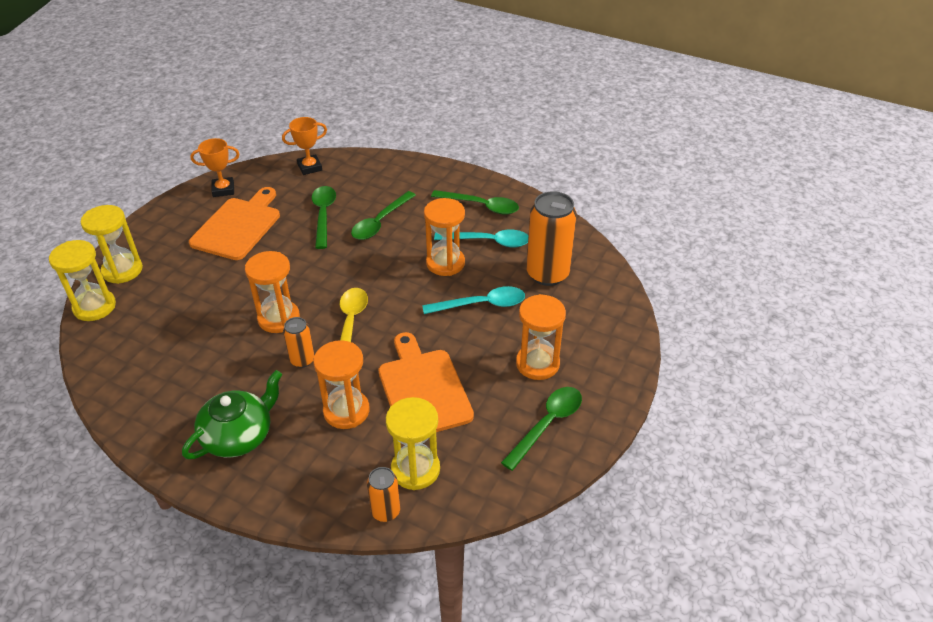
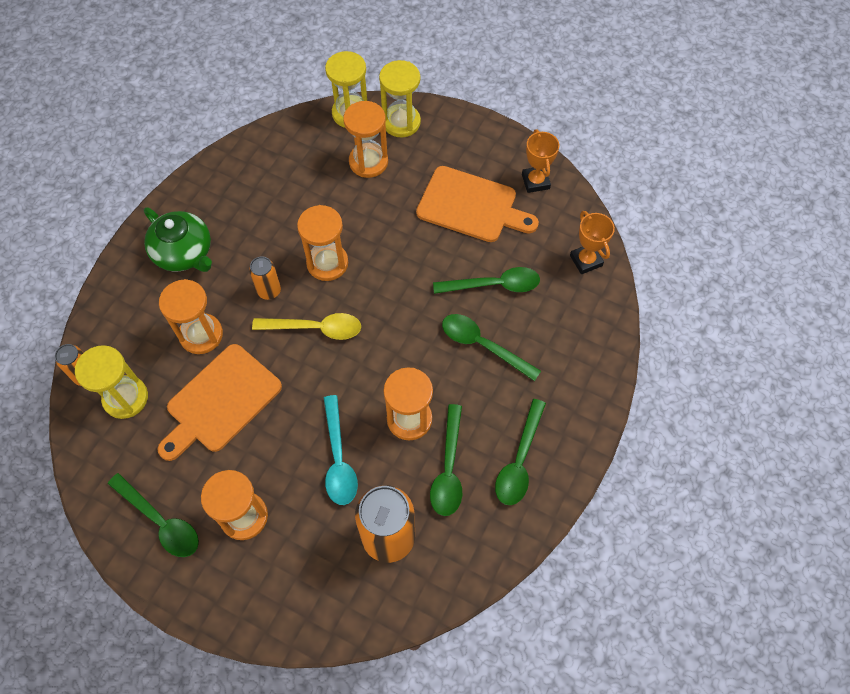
camera: 90 degrees right, 20 degrees up
(164, 292) = (368, 162): none -> orange hourglass
(423, 389) = (220, 401): orange cutting board -> orange cutting board turned 150 degrees clockwise
(488, 242) = (448, 468): turquoise spoon -> green spoon

